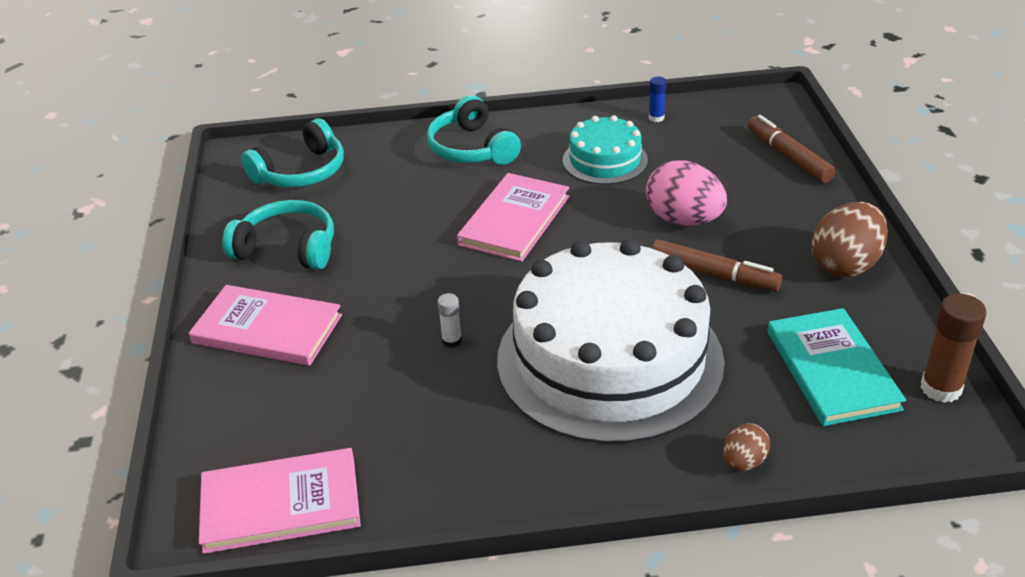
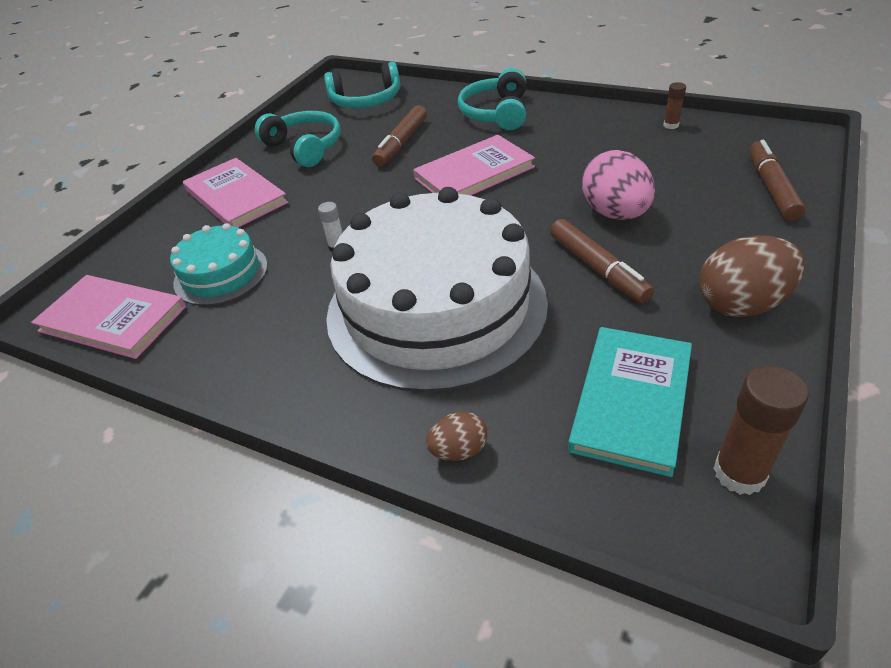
camera: 35 degrees right, 5 degrees up
(400, 210) = (401, 143): none -> brown marker
(605, 160) = (592, 147): turquoise cake -> turquoise cake (221, 274)
(656, 118) = (671, 125): blue glue stick -> brown glue stick

